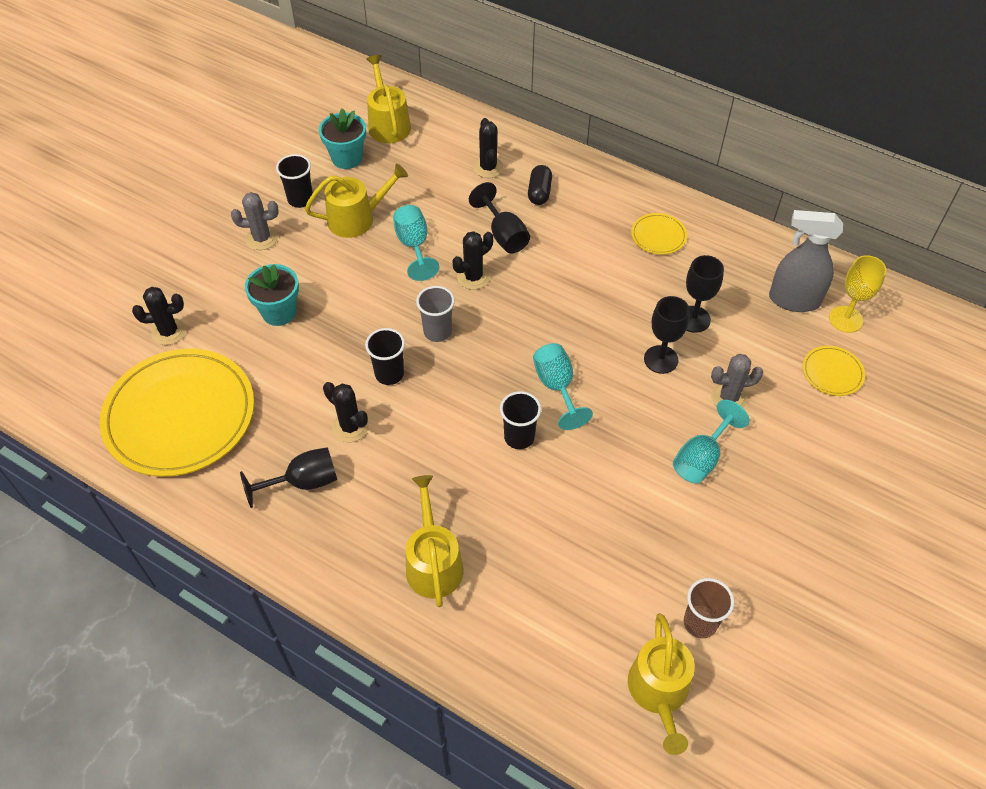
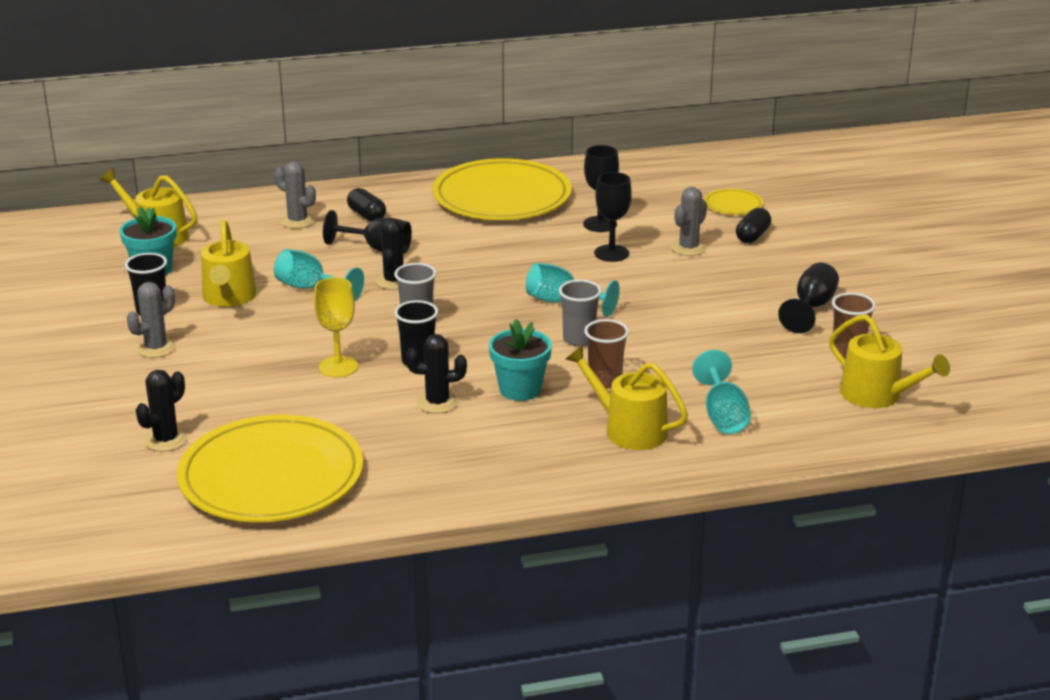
camera: 45 degrees left, 25 degrees down
(279, 312) = (255, 378): turquoise flower pot -> turquoise flower pot (520, 389)
(303, 482) = (452, 449): black goblet -> black goblet (811, 307)
(357, 219) = (229, 297): yellow watering can -> yellow watering can turned 150 degrees clockwise
(481, 497) = (605, 381): none -> brown cup
(488, 168) = (297, 221): black cactus -> grey cactus
(519, 437) = (579, 339): black cup -> grey cup
(658, 236) = (502, 197): yellow plate -> yellow plate, size x2.39
(701, 458) = (720, 283): turquoise goblet -> turquoise goblet (723, 416)
(793, 300) = (651, 184): grey spray bottle -> none
(800, 422) = (752, 236): none -> black capsule
(845, 319) = (699, 178): yellow goblet -> yellow goblet (338, 367)

